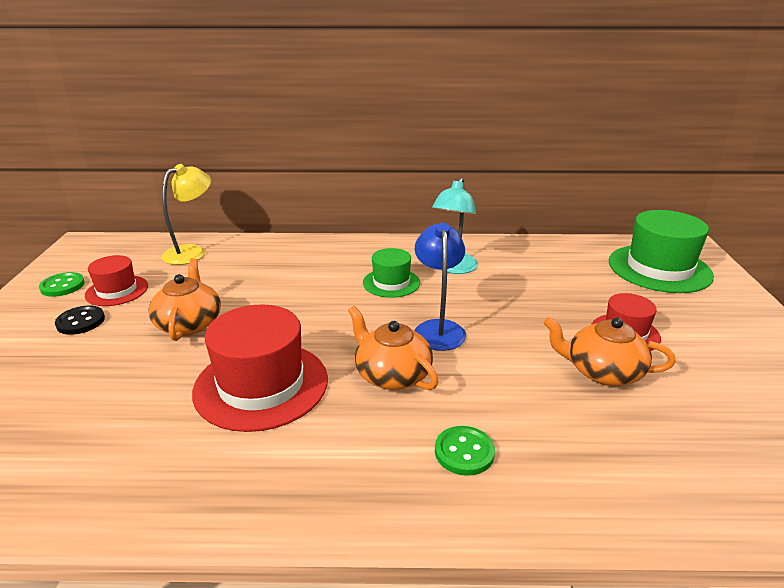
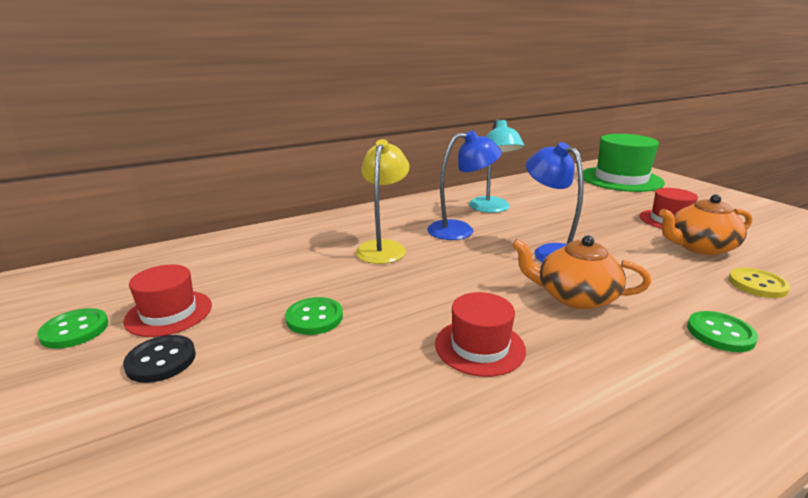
camera: 30 degrees left, 5 degrees down
(189, 323) = (314, 318): orange teapot -> green button
(192, 252) = (217, 253): yellow lamp -> yellow lamp (383, 247)
(261, 385) = (479, 346): red hat -> red hat, size x0.57
(391, 283) = (460, 230): green hat -> blue lamp
(591, 428) = (757, 284): none -> yellow button

